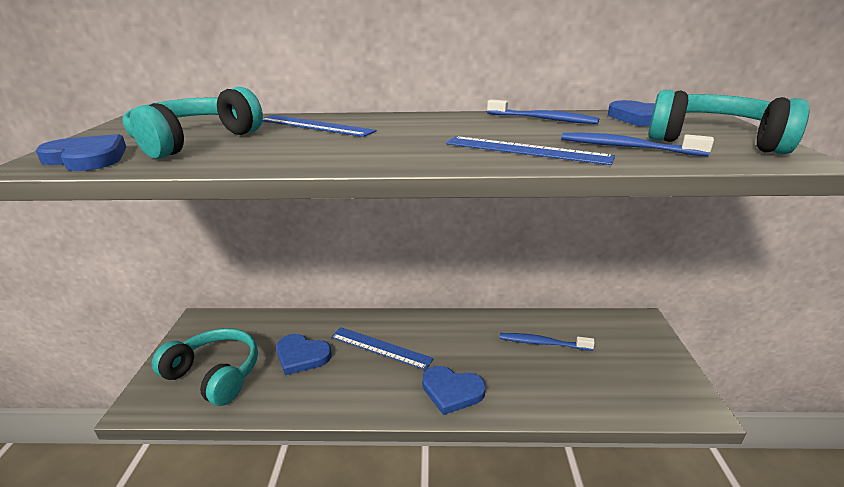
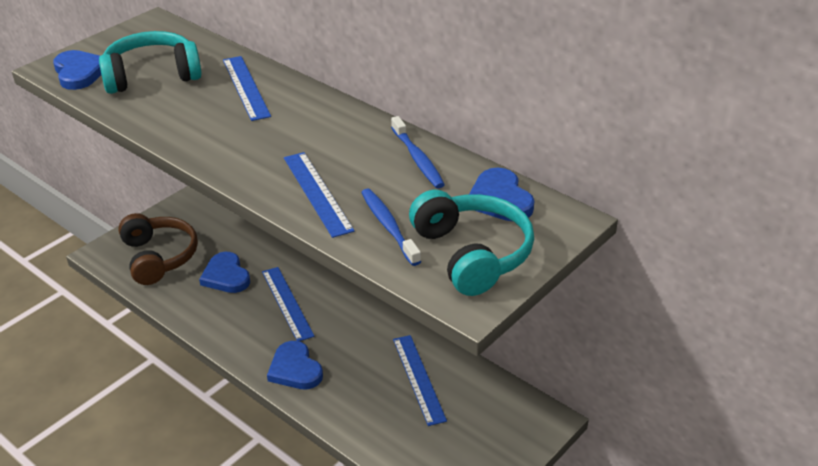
camera: 40 degrees right, 10 degrees up
(215, 374) = (159, 257): turquoise headphones -> brown headphones
(542, 343) = (418, 379): blue toothbrush -> blue ruler

